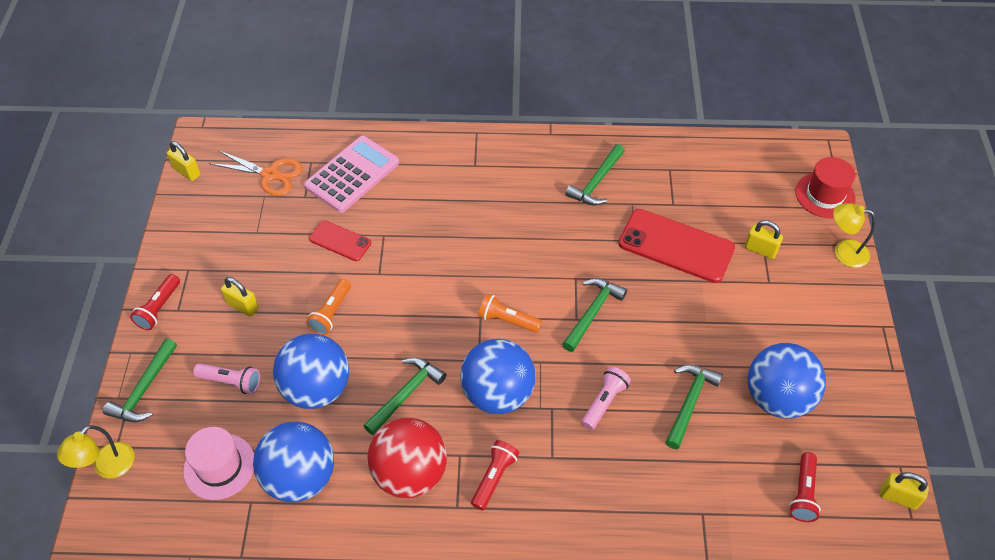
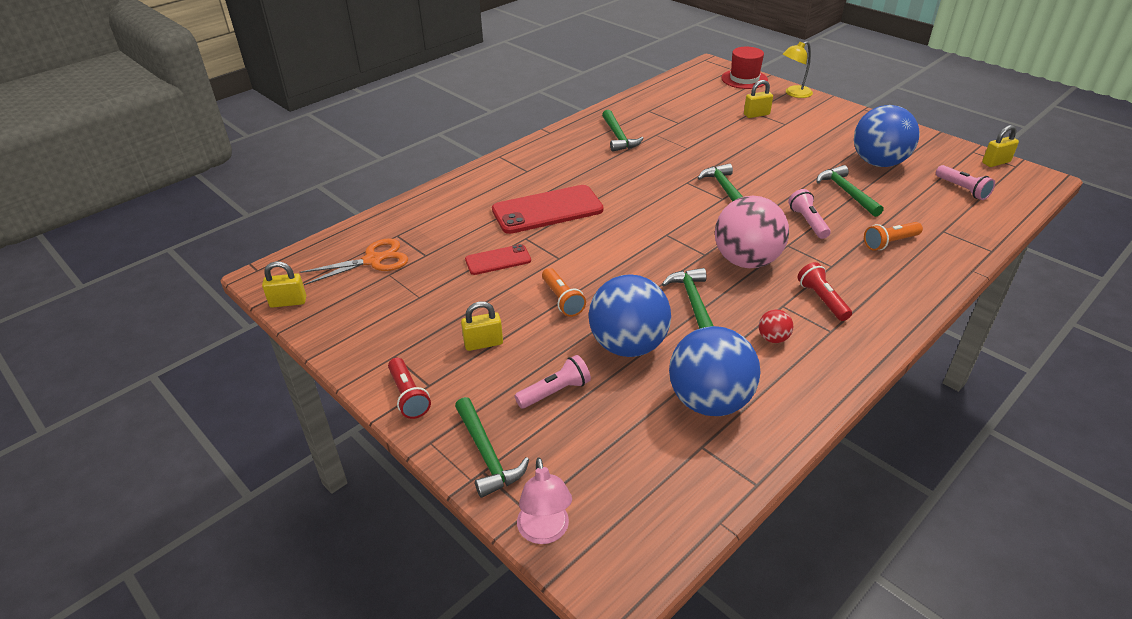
camera: 45 degrees left, 15 degrees down
(107, 467) = (545, 532): yellow lamp -> pink lamp
(219, 466) = (639, 447): pink hat -> none
(352, 174) = (444, 223): pink calculator -> none
(410, 473) = (773, 338): red ball -> red ball, size x0.42
(497, 394) = (746, 261): blue ball -> pink ball
(507, 320) = (685, 225): orange flashlight -> orange flashlight (890, 243)
(676, 246) = (713, 137): red phone -> red phone (547, 210)
(803, 493) = (962, 189): red flashlight -> pink flashlight

